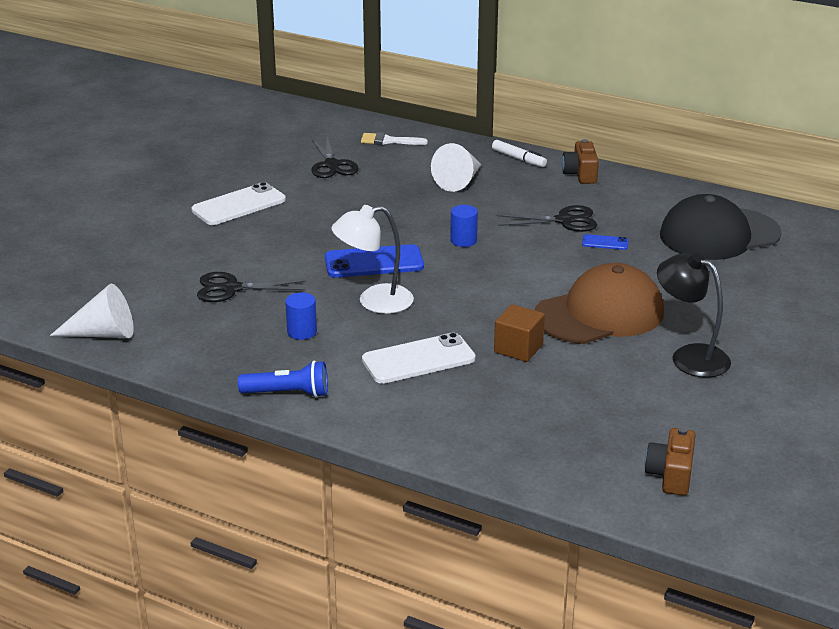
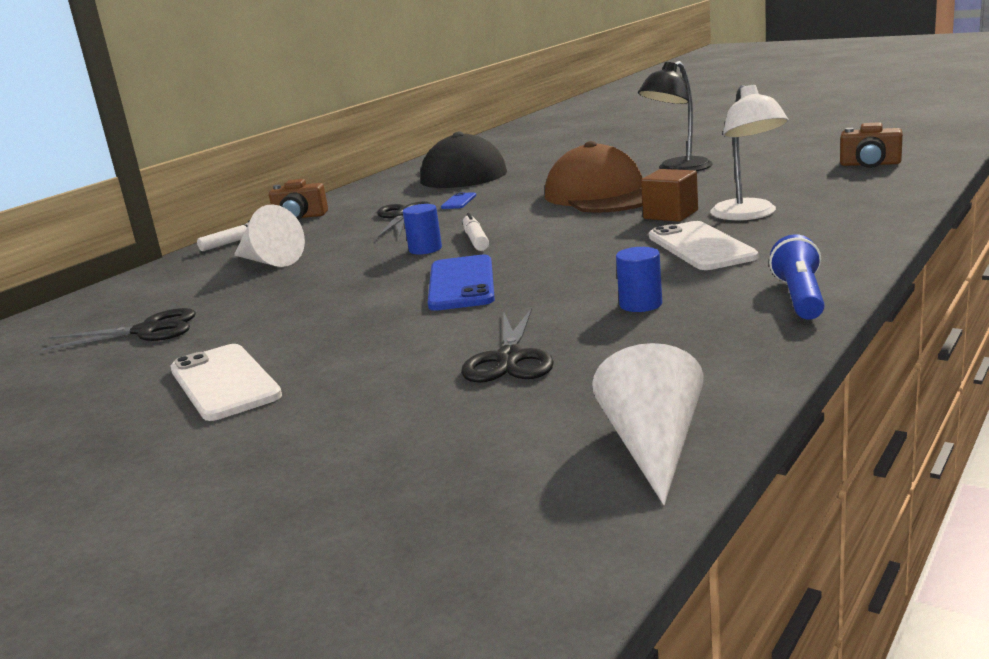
camera: 80 degrees left, 10 degrees down
(374, 301) = (564, 275): white lamp -> white lamp (748, 215)
(388, 141) = (109, 304): white brush -> none
(479, 260) = (475, 240): none -> white marker

